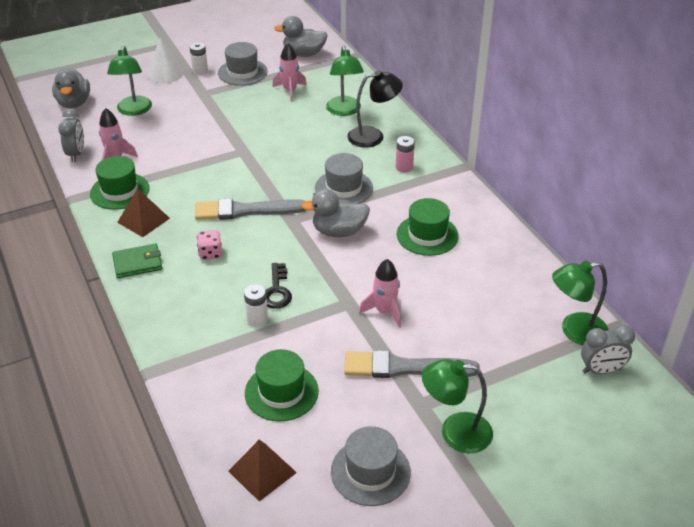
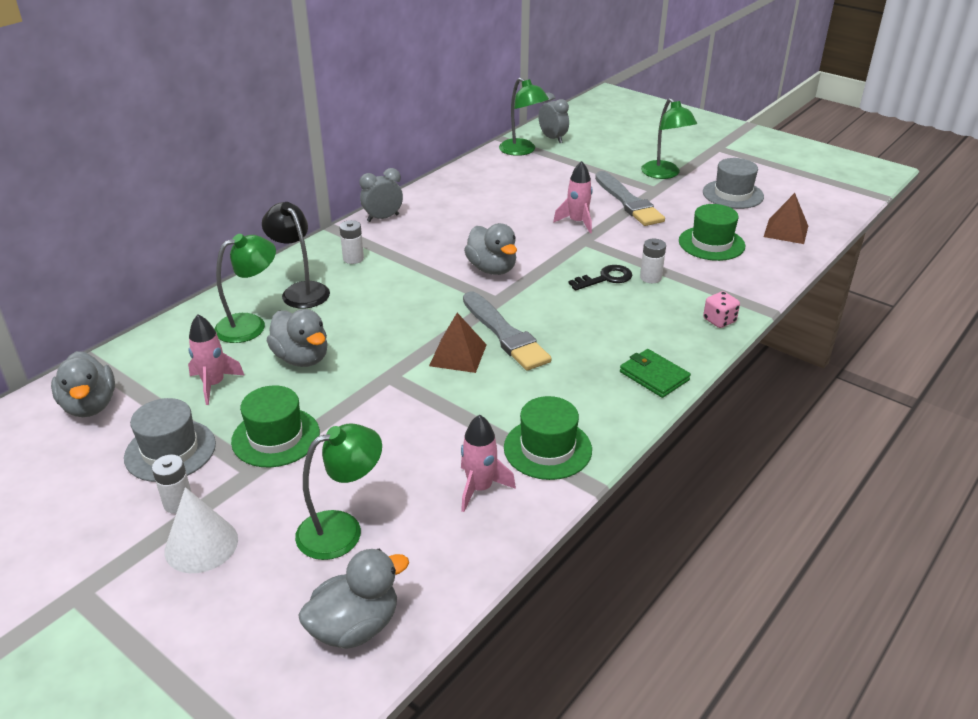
camera: 115 degrees left, 5 degrees down
(76, 154) = (499, 538): grey clock -> grey clock (383, 218)
(143, 220) = (584, 402): brown pyramid -> brown pyramid (458, 355)
(210, 253) = (593, 333): pink dice -> pink dice (719, 320)
(290, 123) = (302, 358): none -> grey duck
(344, 188) = (417, 284): grey hat -> none
(404, 167) = (353, 258): pink battery -> white battery
(427, 235) = (458, 224): green hat -> green hat (276, 437)

